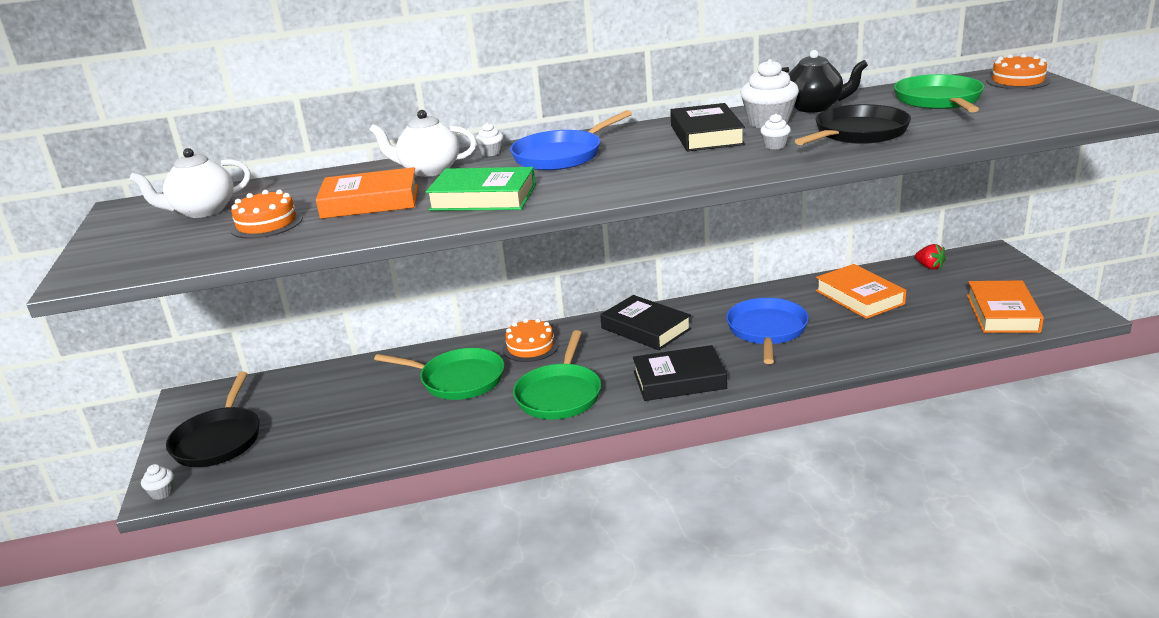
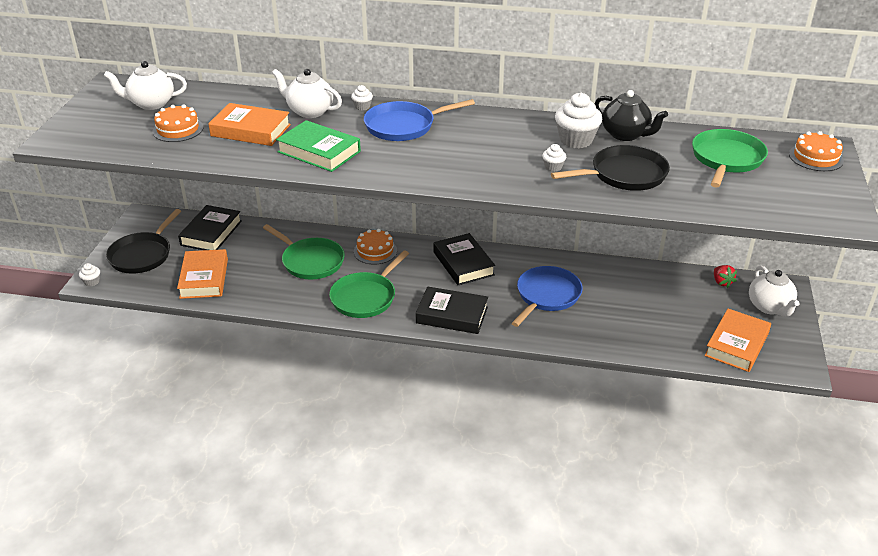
camera: 20 degrees right, 10 degrees up
(706, 135) = (518, 139): black book -> black book (211, 233)
(859, 297) = (640, 291): orange book -> orange book (204, 278)
(996, 273) = (769, 307): none -> white teapot

